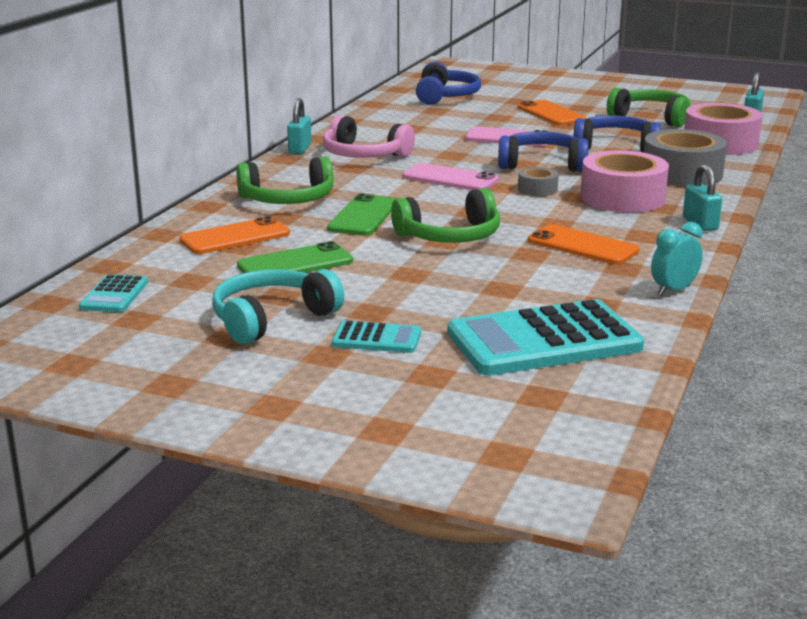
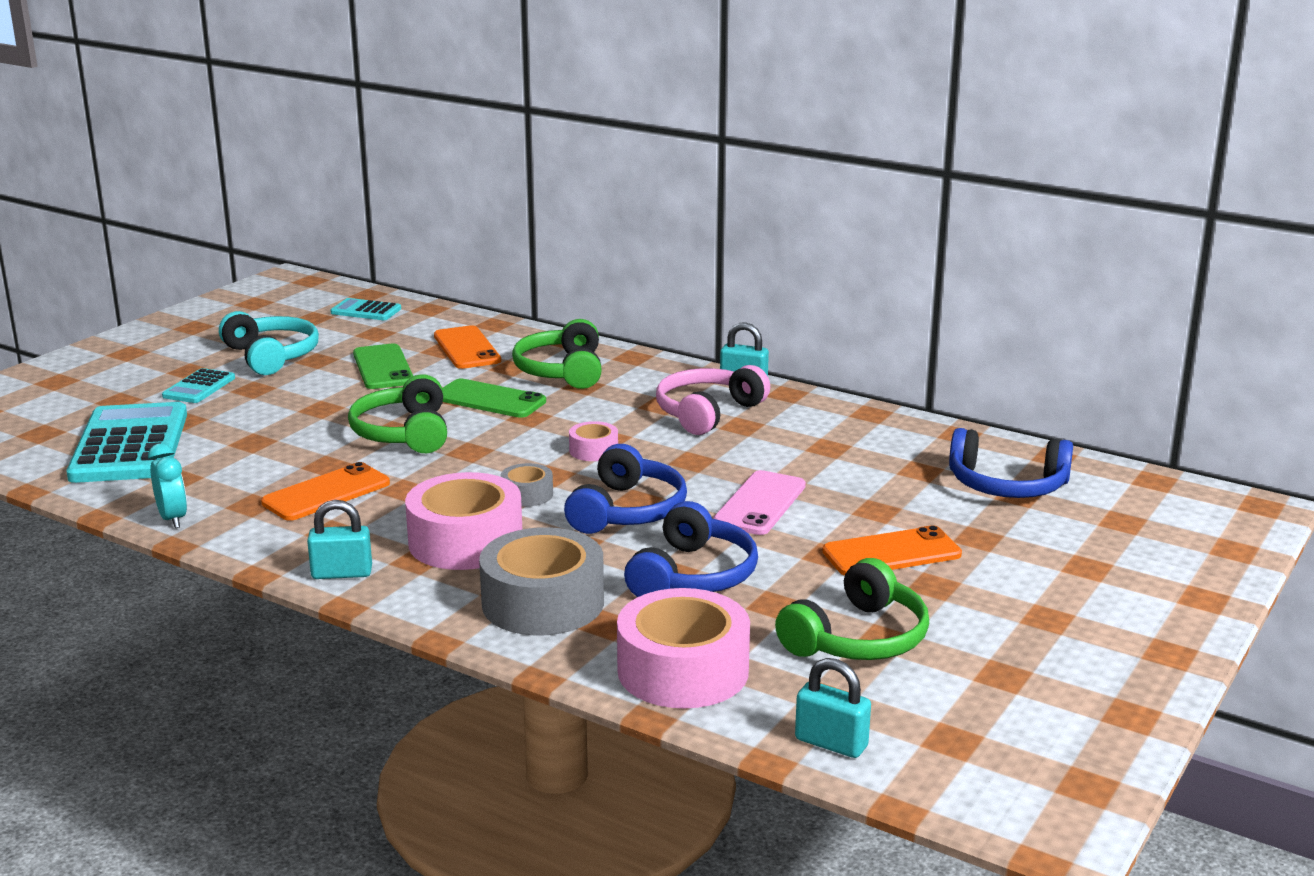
camera: 100 degrees right, 0 degrees up
(450, 178) = (593, 450): pink phone -> pink tape

